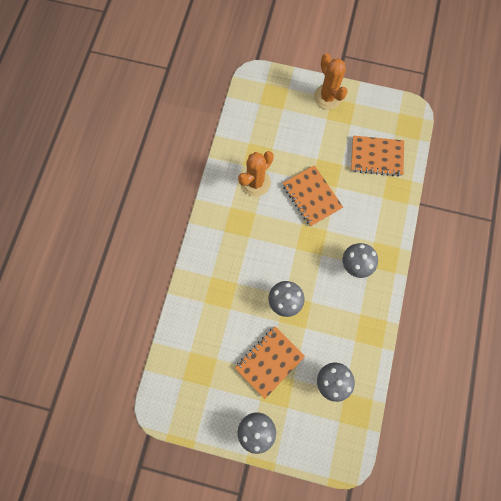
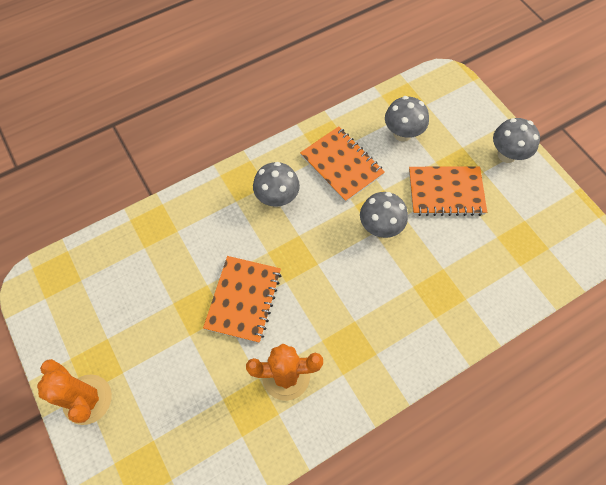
camera: 135 degrees left, 10 degrees down
(327, 97) = (87, 399): orange cactus -> orange cactus turned 60 degrees counterclockwise
(376, 157) = (130, 275): orange notebook -> orange notebook (341, 165)

